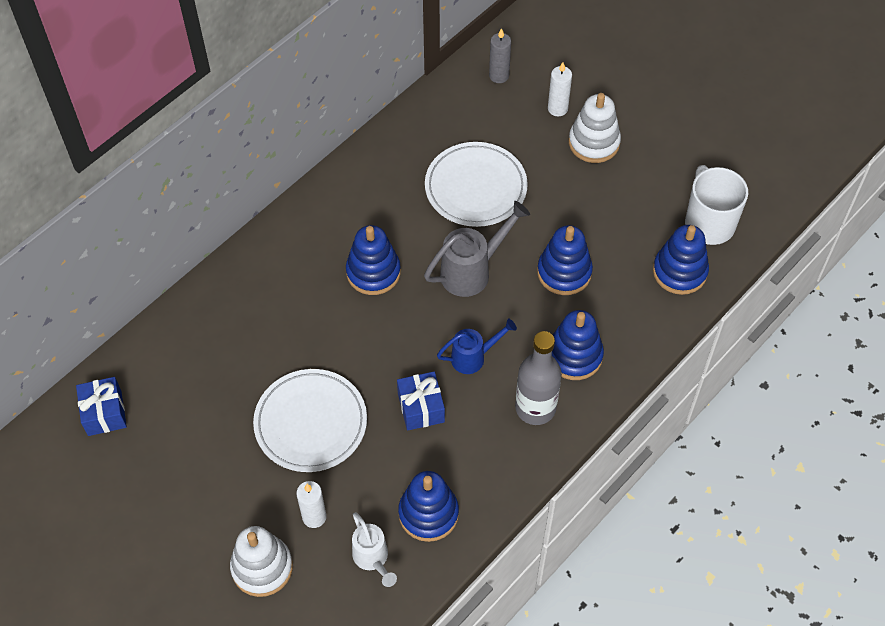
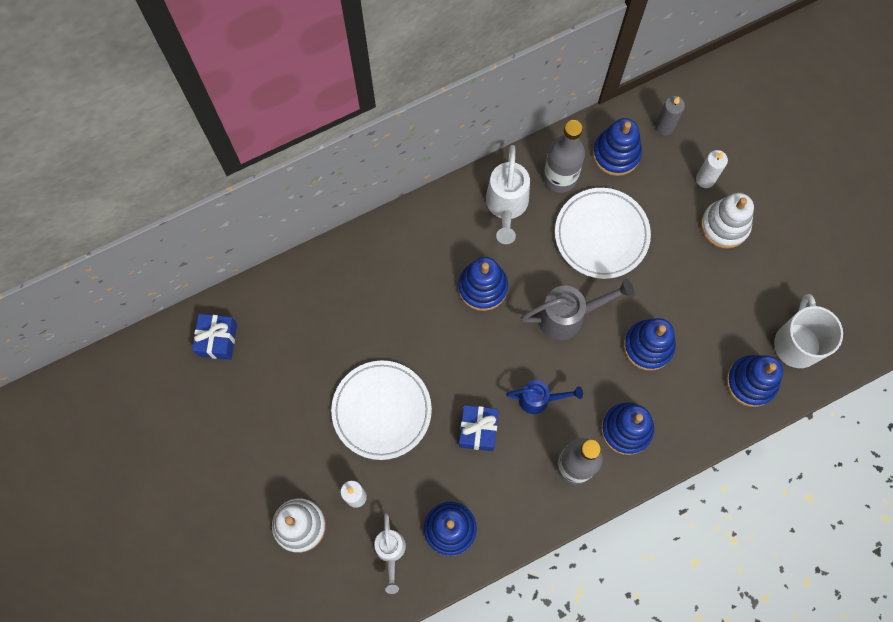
camera: 20 degrees right, 15 degrees up
(369, 192) = (506, 206): none -> white watering can
(413, 150) = (560, 177): none -> grey bottle
(461, 113) = (616, 154): none -> blue stacking toy

